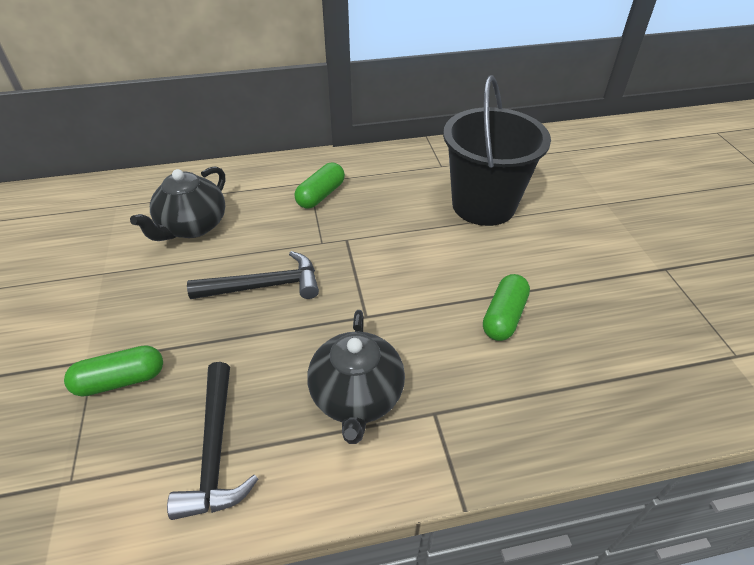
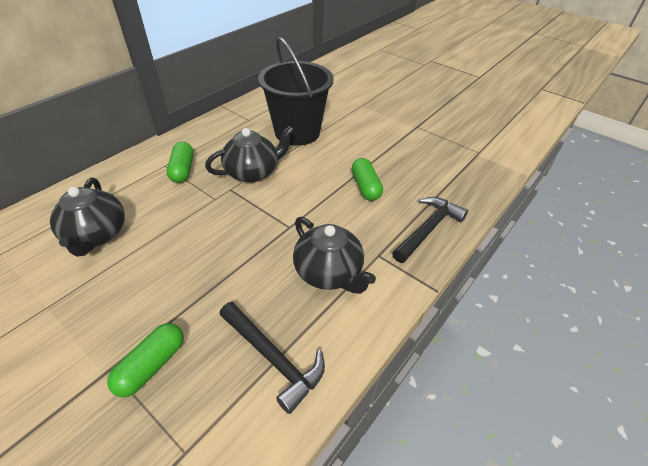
camera: 40 degrees left, 0 degrees up
(264, 286) = (201, 245): black hammer -> black hammer (428, 229)
(387, 231) = (253, 172): none -> black teapot

